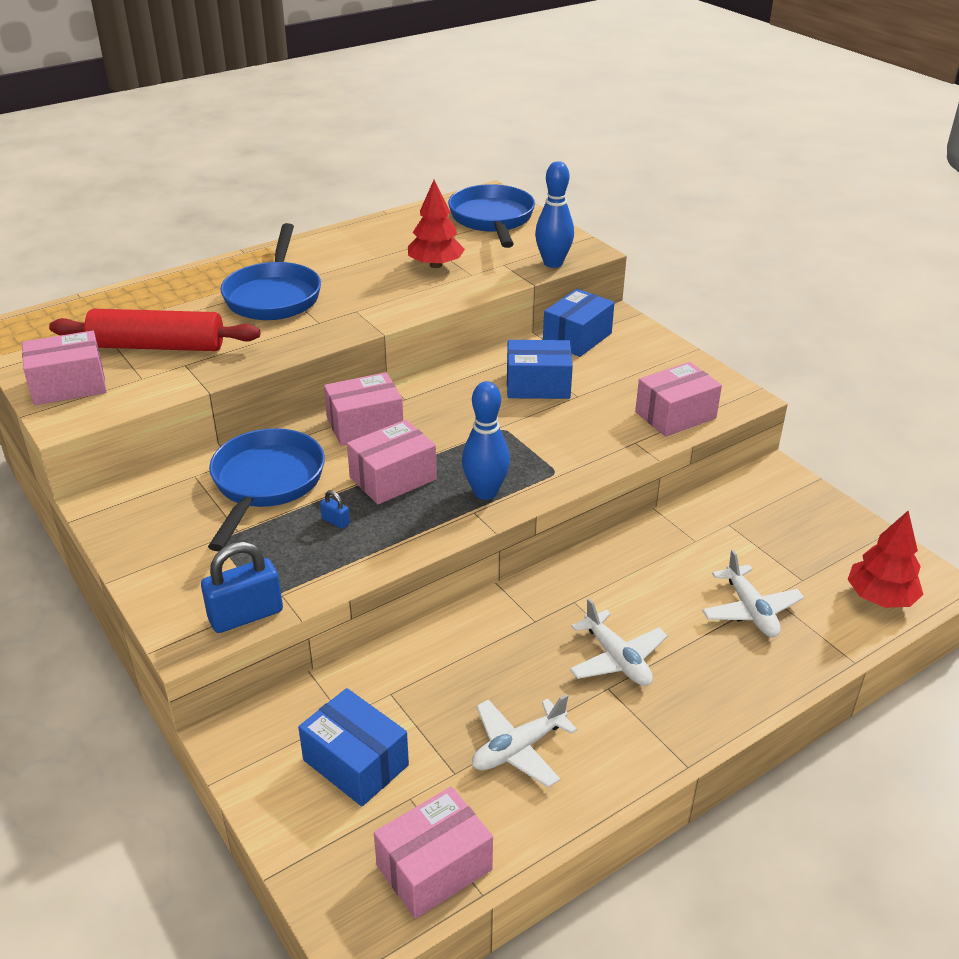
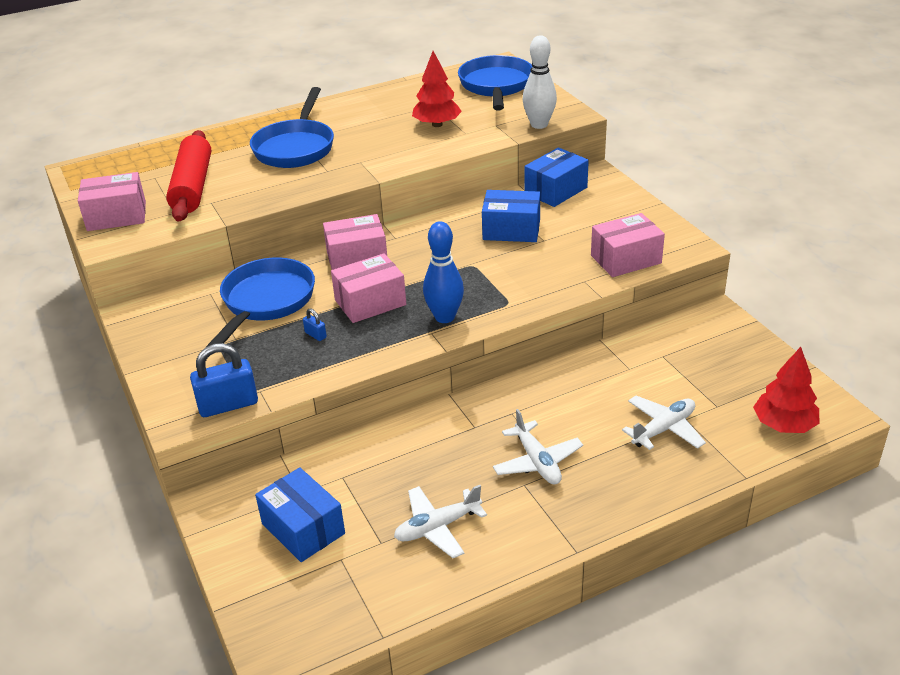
camera: 10 degrees right, 0 degrees up
(158, 346) = (193, 187): red rolling pin -> red rolling pin turned 75 degrees clockwise
(434, 867) = (349, 613): pink box -> none
(553, 263) = (539, 125): blue bowling pin -> white bowling pin
(750, 610) = (663, 429): white plane -> white plane turned 120 degrees counterclockwise

